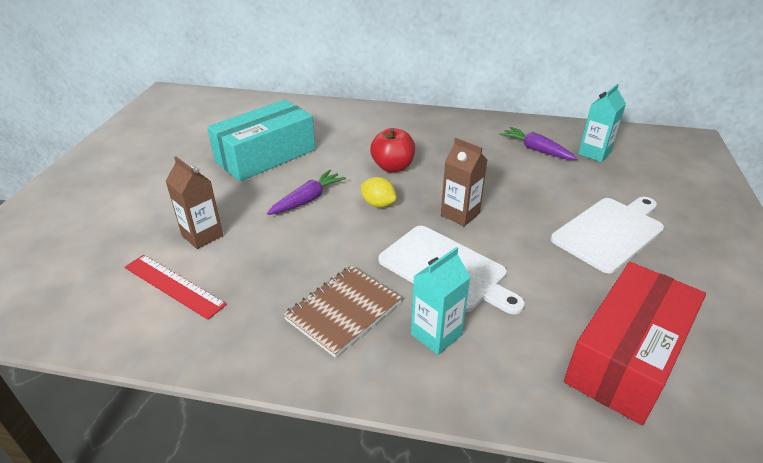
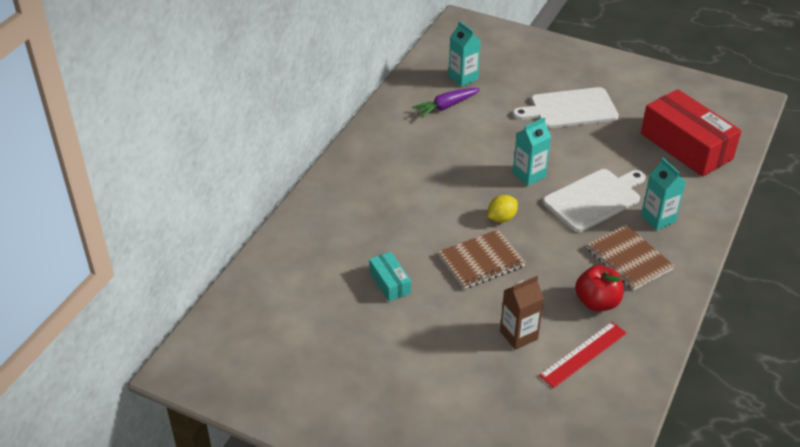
camera: 75 degrees left, 5 degrees up
(266, 156) = (390, 283): turquoise box -> turquoise box, size x0.47
(307, 200) = (481, 261): purple carrot -> brown notebook
(393, 167) = (444, 198): red apple -> red apple (597, 302)
(460, 214) = (529, 175): brown carton -> turquoise carton
(610, 232) = (570, 109): white cutting board -> white cutting board turned 75 degrees counterclockwise

